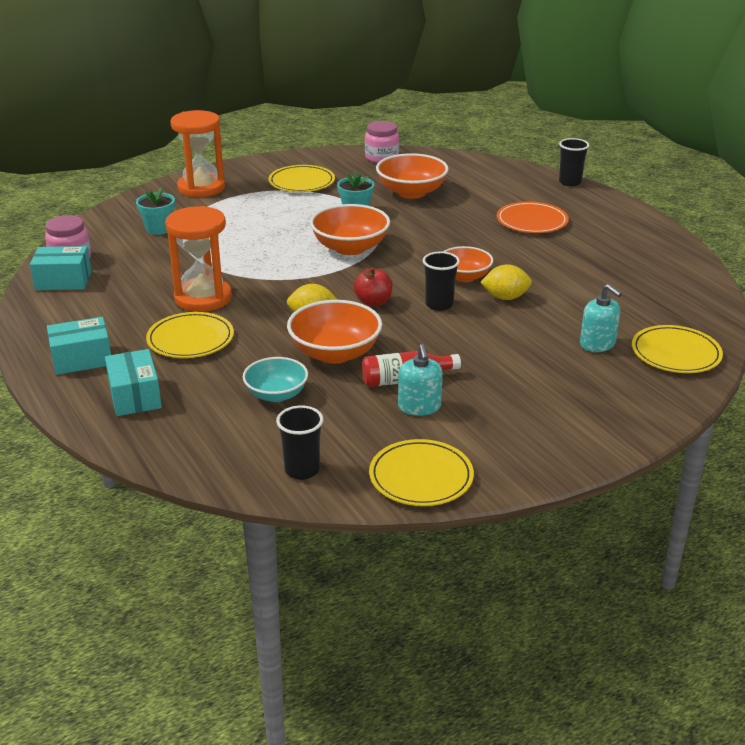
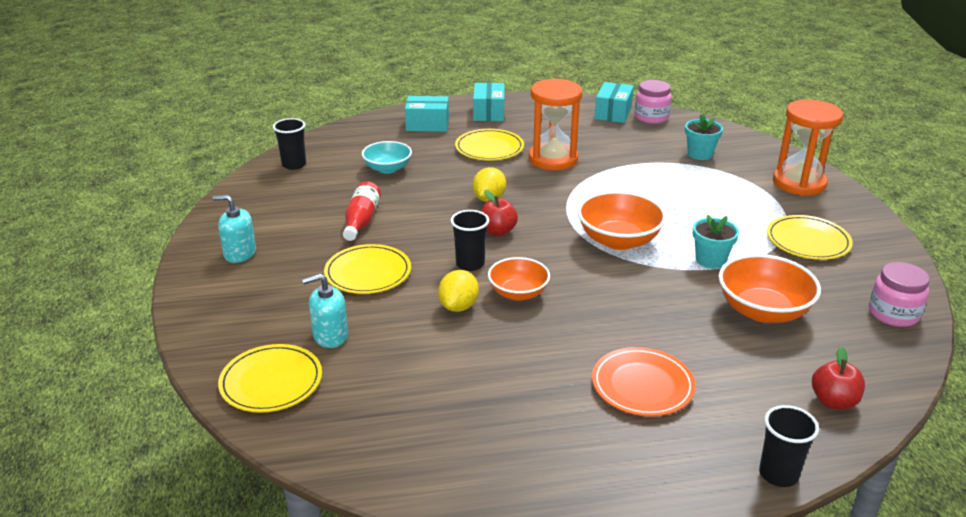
camera: 110 degrees right, 0 degrees up
(335, 353) = (425, 199): orange bowl -> none
(419, 407) = (320, 218): turquoise soap dispenser -> turquoise soap dispenser (240, 253)
(421, 477) = (242, 202): yellow plate -> yellow plate (368, 273)
(491, 171) = (833, 401): none -> red apple

